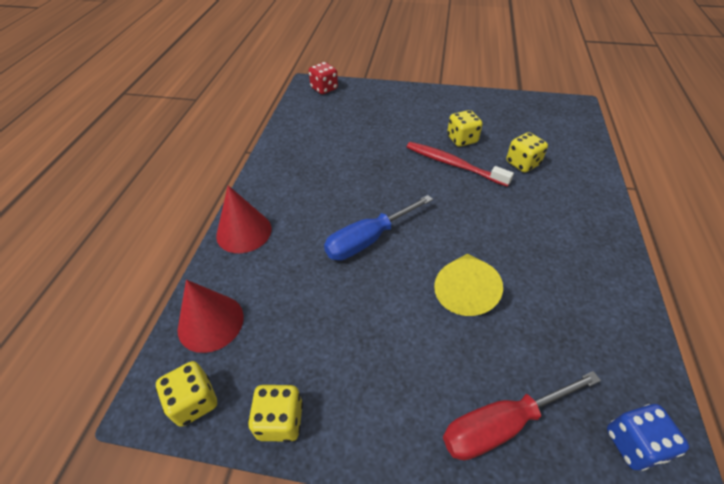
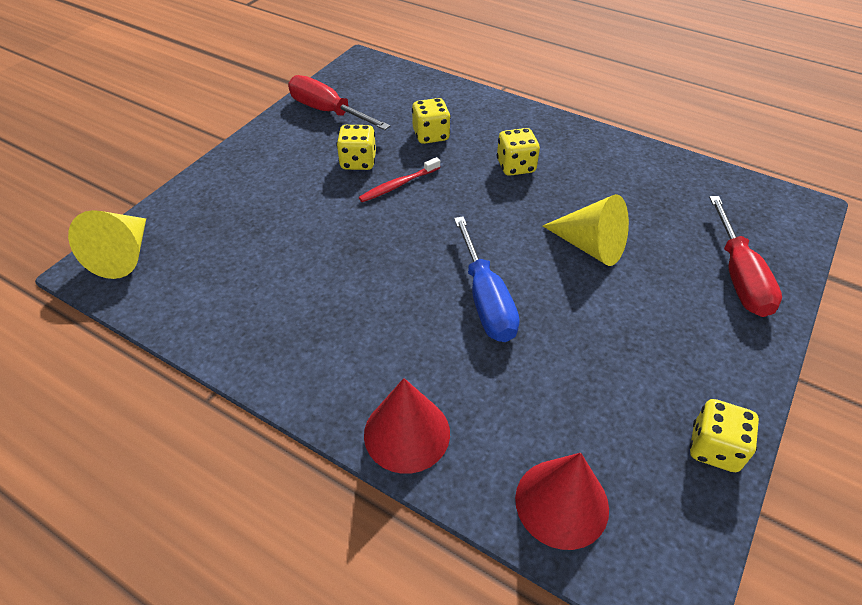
camera: 70 degrees left, 0 degrees up
(194, 401) = (678, 538): yellow dice -> yellow dice (516, 166)
(324, 89) = (123, 255): red dice -> yellow cone
(453, 164) = (398, 185): red toothbrush -> red toothbrush, size x0.65
(502, 110) = (328, 111): none -> red screwdriver
(634, 444) = (762, 209): blue dice -> none

